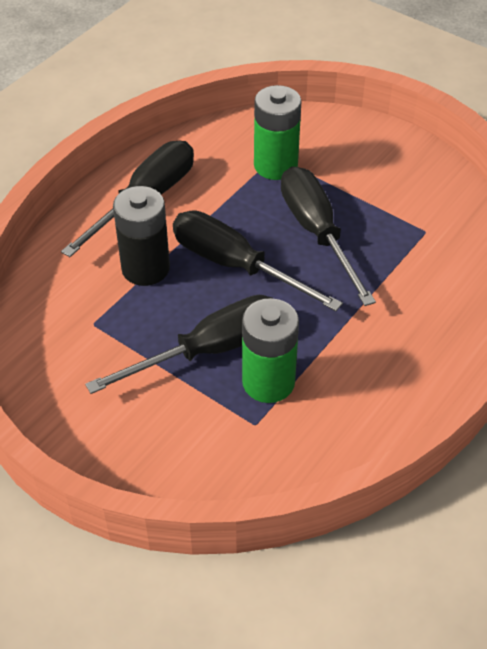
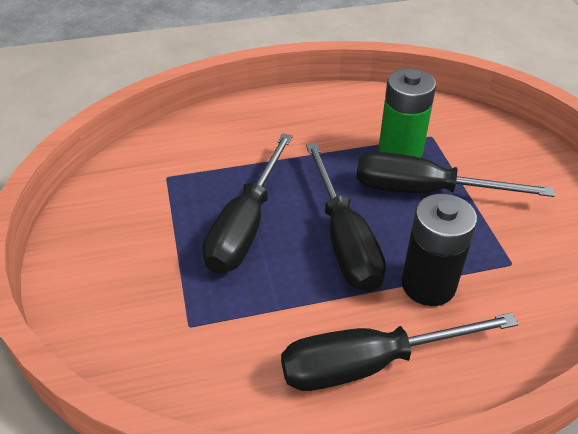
camera: 140 degrees left, 5 degrees down
(275, 165) = (200, 313): green battery -> none

